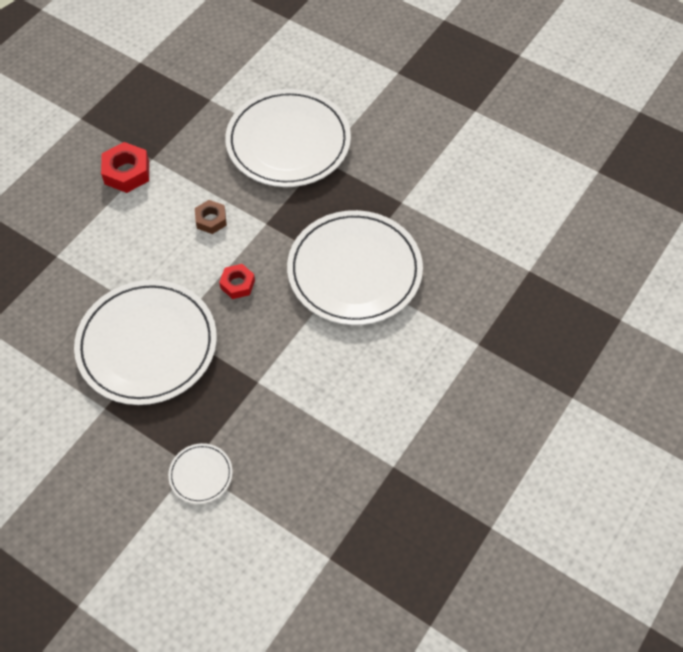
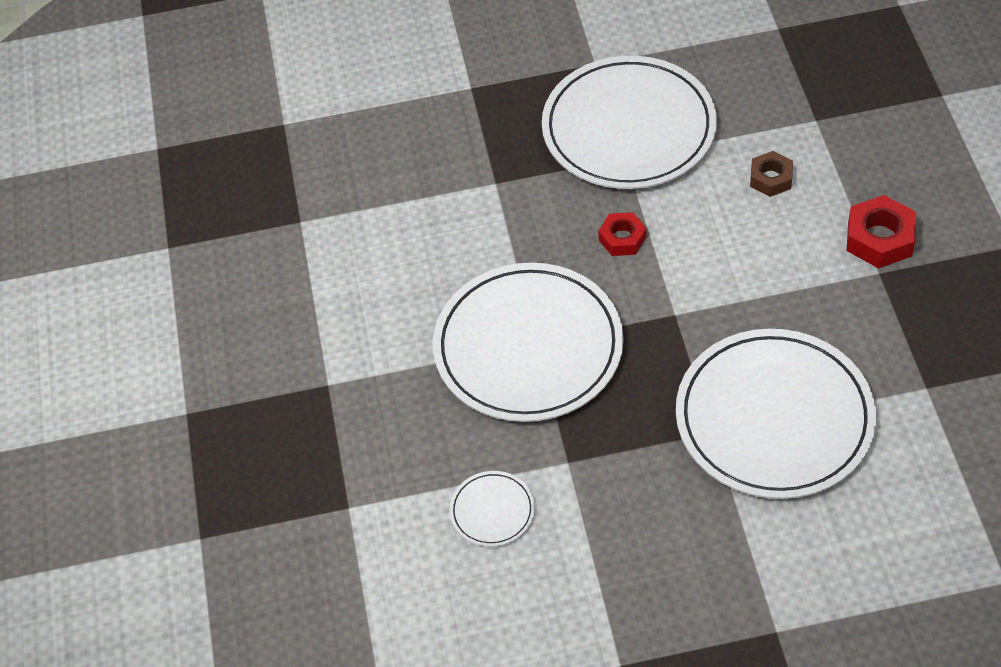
camera: 140 degrees right, 5 degrees down
(201, 474) = (454, 89): white plate -> white plate (492, 511)
(211, 220) = (731, 270): brown nut -> brown nut (770, 178)

